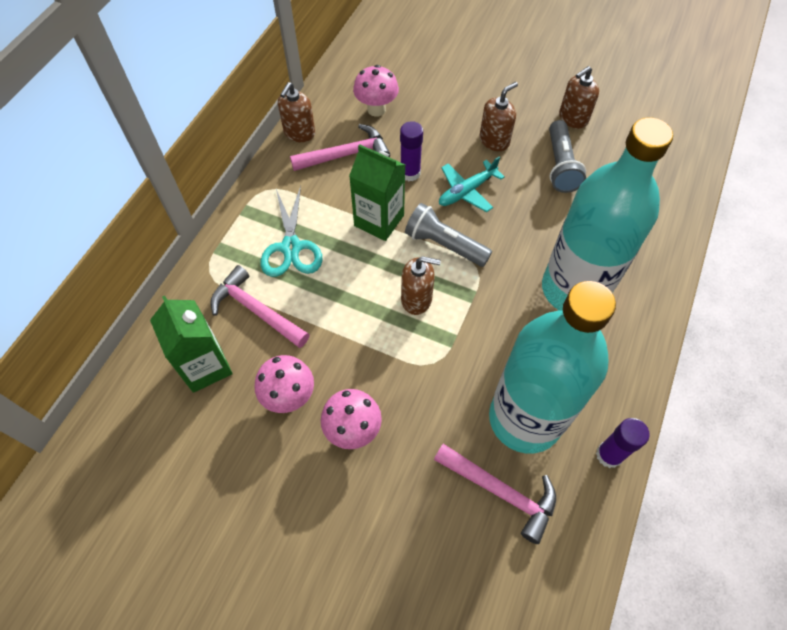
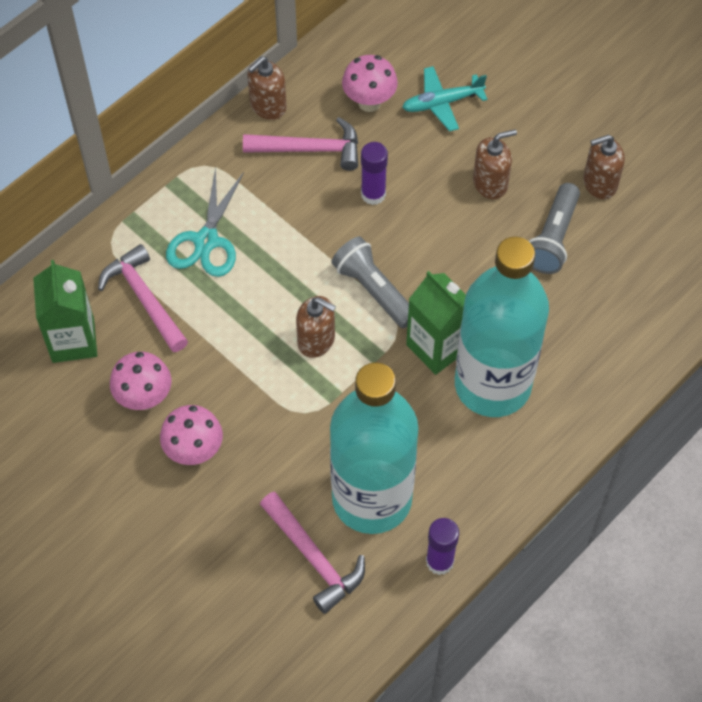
camera: 20 degrees right, 0 degrees up
(379, 220) = (314, 240): green carton -> green carton (437, 347)
(467, 191) = (428, 236): turquoise plane -> turquoise plane (442, 103)

